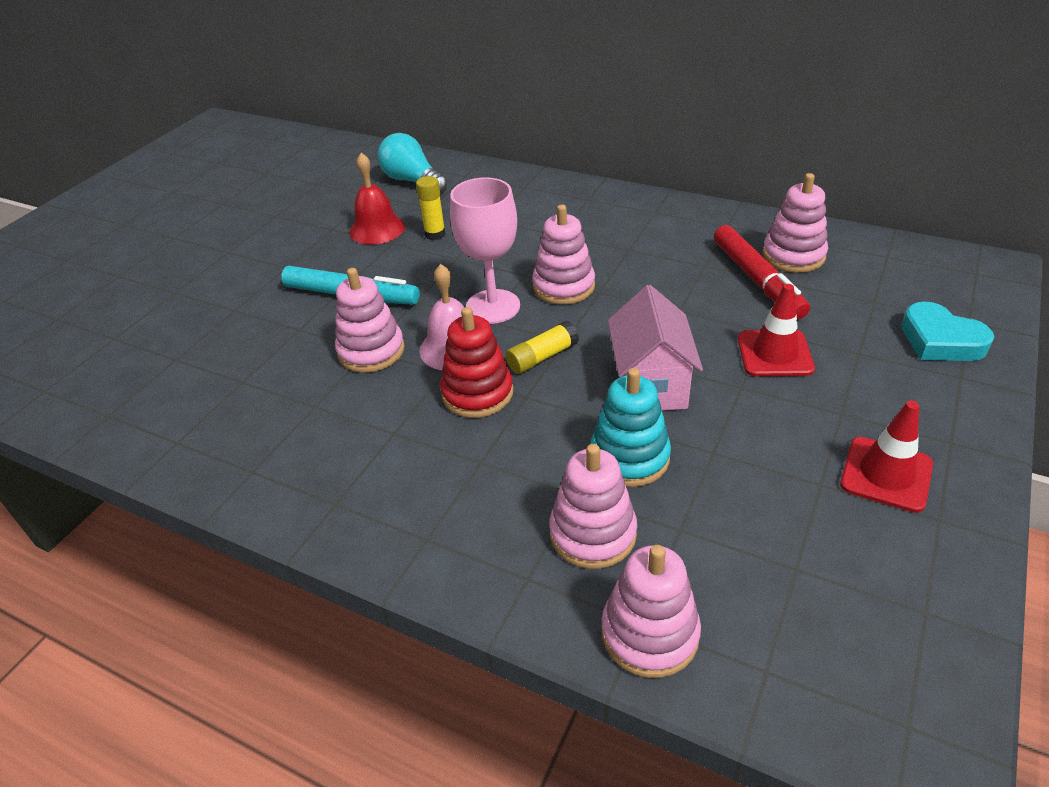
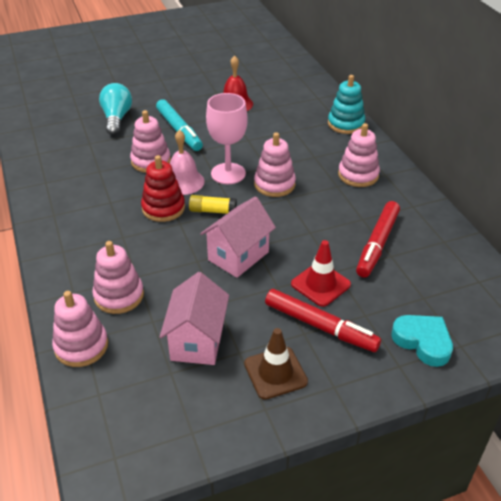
camera: 40 degrees right, 0 degrees up
(412, 181) = (288, 87): turquoise light bulb -> turquoise light bulb (116, 119)
(435, 234) = (256, 122): yellow glue stick -> none
(629, 457) = (179, 279): turquoise stacking toy -> turquoise stacking toy (346, 124)
(763, 508) = (197, 341): none -> pink house
(793, 256) = (421, 245): pink stacking toy -> pink stacking toy (358, 175)
(843, 394) = (320, 326): none -> red marker
(886, 474) = (275, 373): red traffic cone -> brown traffic cone
(940, 340) = (423, 342): turquoise heart -> turquoise heart turned 135 degrees clockwise

